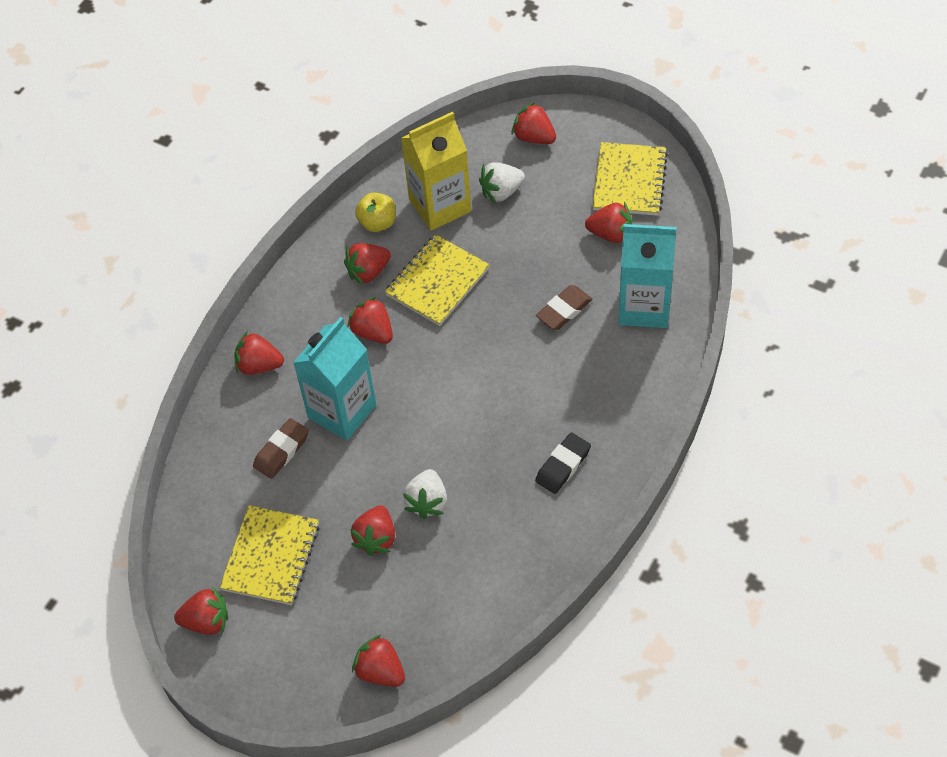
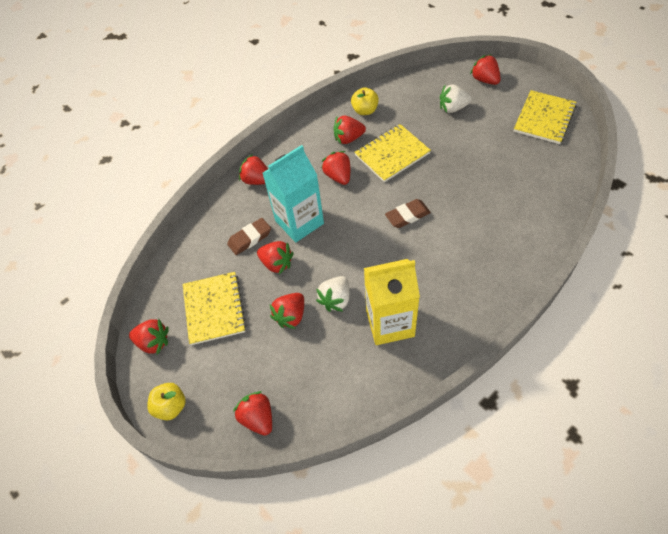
camera: 20 degrees right, 0 degrees up
(264, 690) = (171, 406): none -> yellow apple
(271, 557) = (214, 309): yellow notebook -> yellow notebook turned 45 degrees counterclockwise
(440, 205) = (409, 108): yellow carton -> yellow carton (390, 323)
(563, 465) = (443, 299): black eraser -> none
(564, 310) = (474, 191): brown eraser -> brown eraser (407, 216)
(610, 234) = (522, 149): red strawberry -> red strawberry (277, 263)
(644, 306) = (534, 202): turquoise carton -> none

